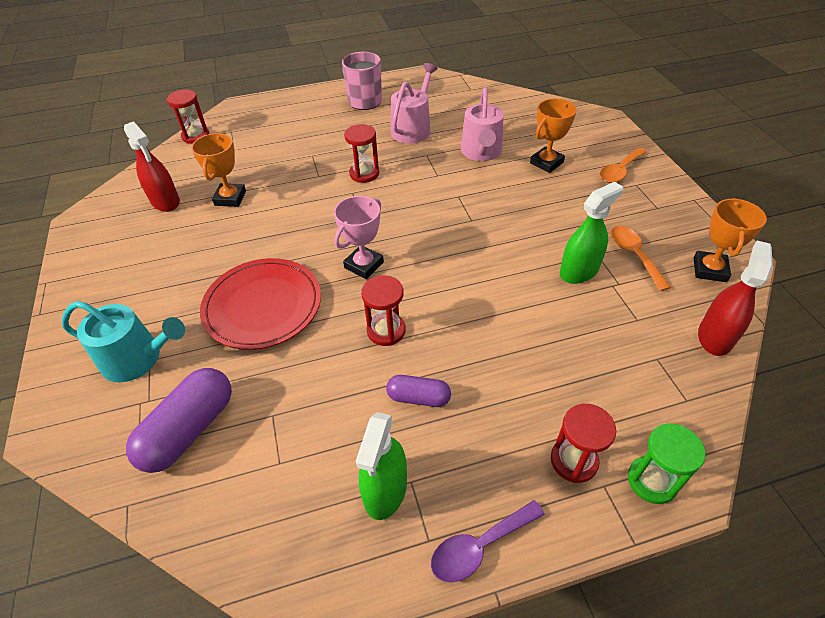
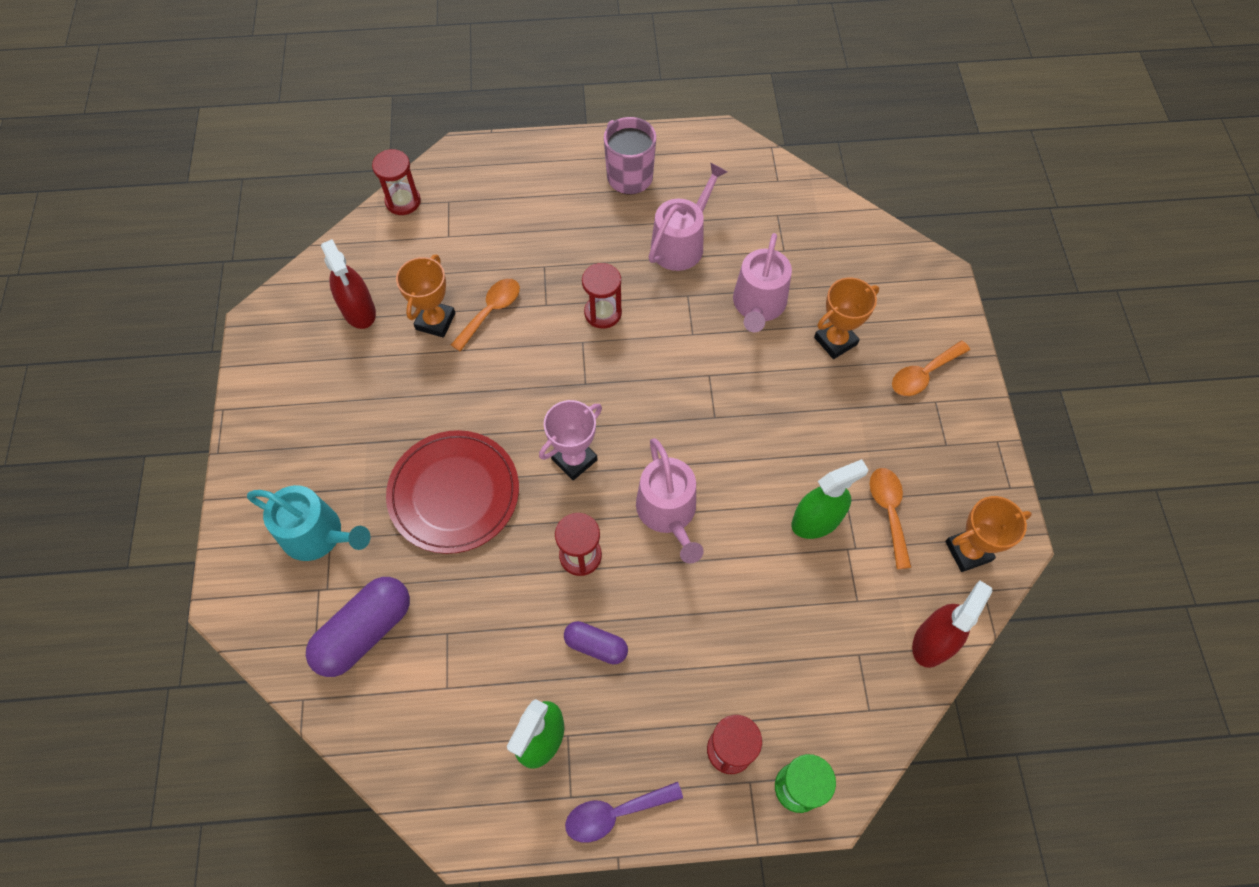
camera: 10 degrees right, 15 degrees up
(275, 186) = (491, 311): none -> orange spoon
(454, 287) = (668, 512): none -> pink watering can
(709, 270) = (968, 551): orange trophy -> orange trophy turned 45 degrees clockwise

